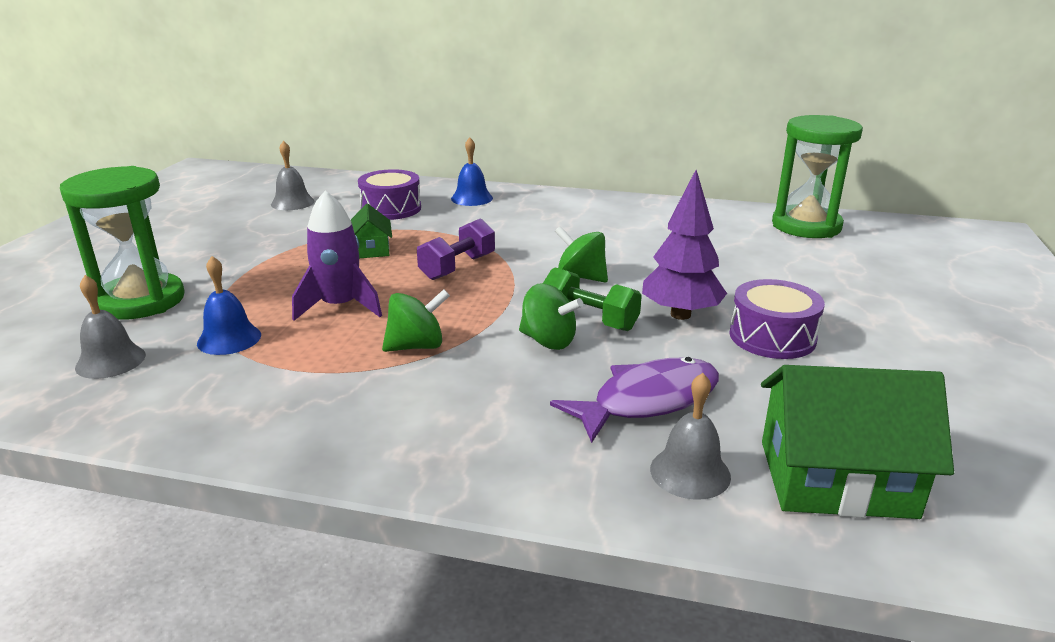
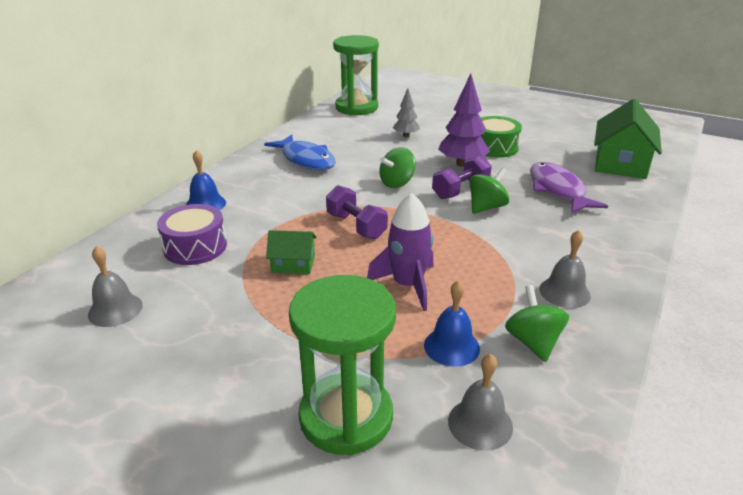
camera: 75 degrees left, 5 degrees up
(417, 346) = (483, 254): green spinning top -> green spinning top (533, 342)
(589, 319) = (461, 190): green dumbbell -> purple dumbbell
(606, 222) = (306, 160): none -> blue fish
(690, 472) = (621, 192): grey bell -> grey bell (564, 292)
(742, 267) = (406, 135): none -> grey tree
(772, 337) = (494, 147): purple drum -> green drum

